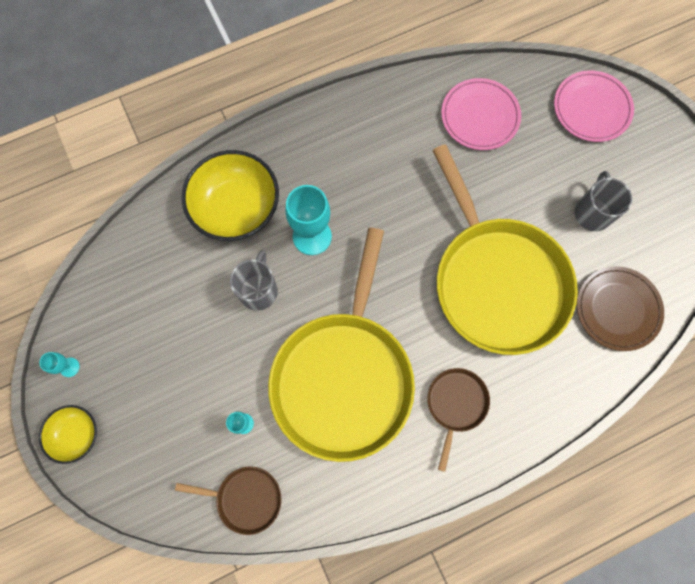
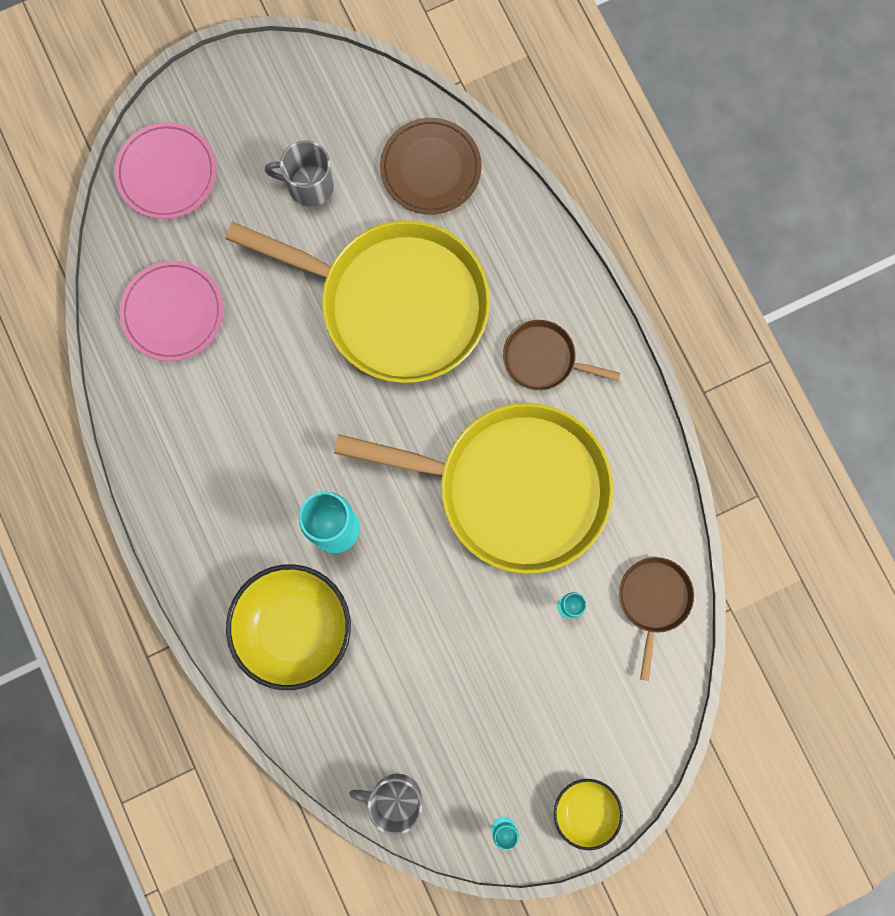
camera: 90 degrees left, 5 degrees up
(259, 290) = (405, 594): grey mug -> grey mug (395, 798)
(497, 281) = (396, 303): yellow pan -> yellow pan turned 45 degrees clockwise

